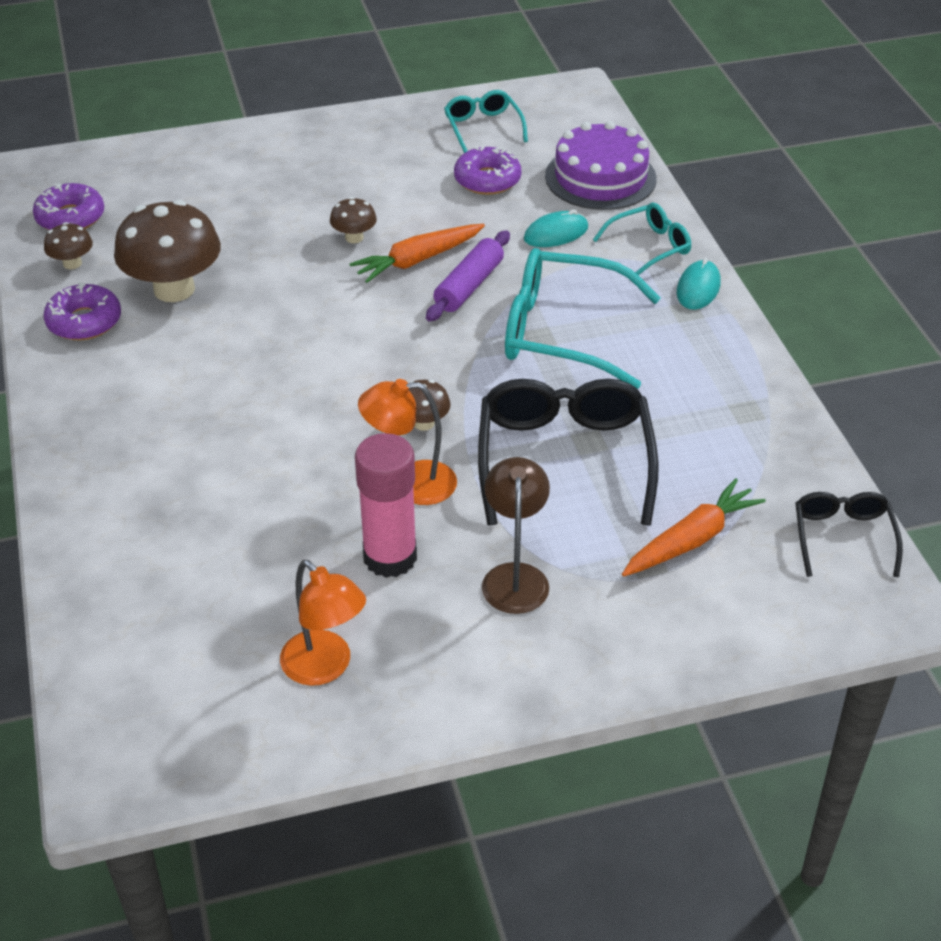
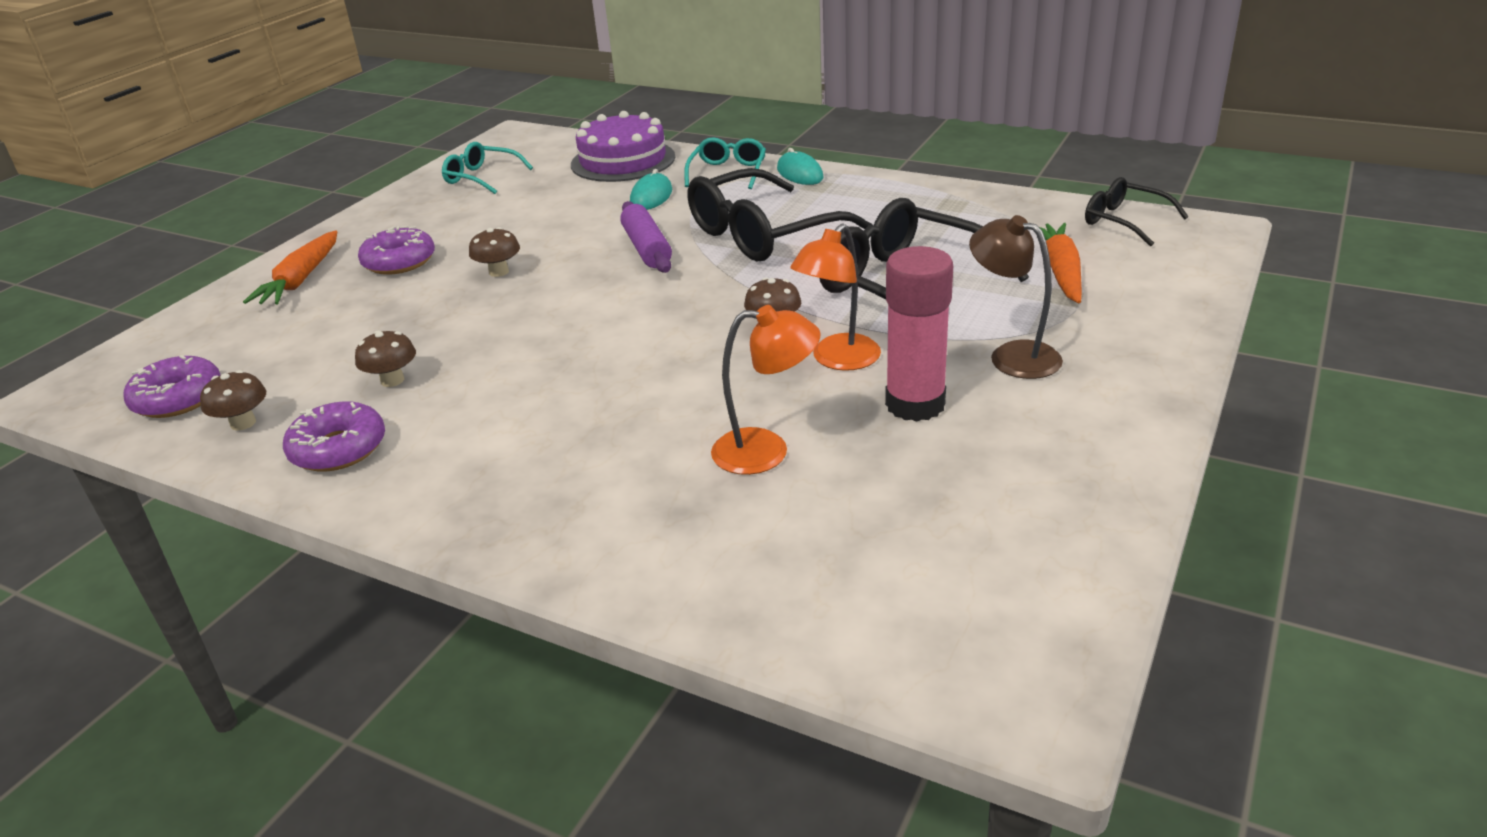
camera: 45 degrees left, 10 degrees down
(174, 289) = (392, 380): brown mushroom -> brown mushroom, size x0.47
(325, 668) = (1016, 493): orange lamp -> orange lamp (766, 451)
(418, 260) = (578, 256): orange carrot -> orange carrot (301, 279)
(487, 180) = (542, 197): purple donut -> purple donut (399, 262)
(562, 332) = (763, 234): turquoise glasses -> black glasses

